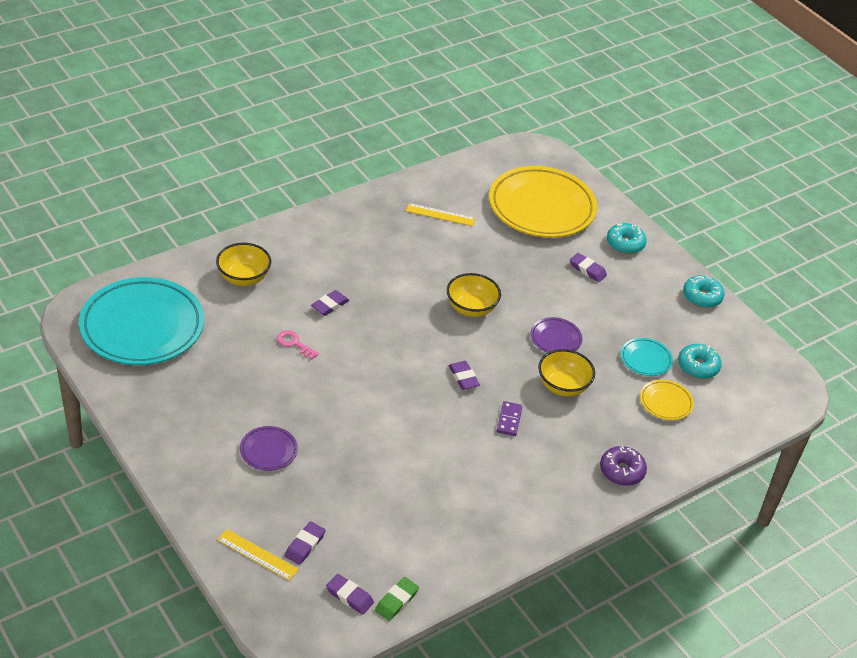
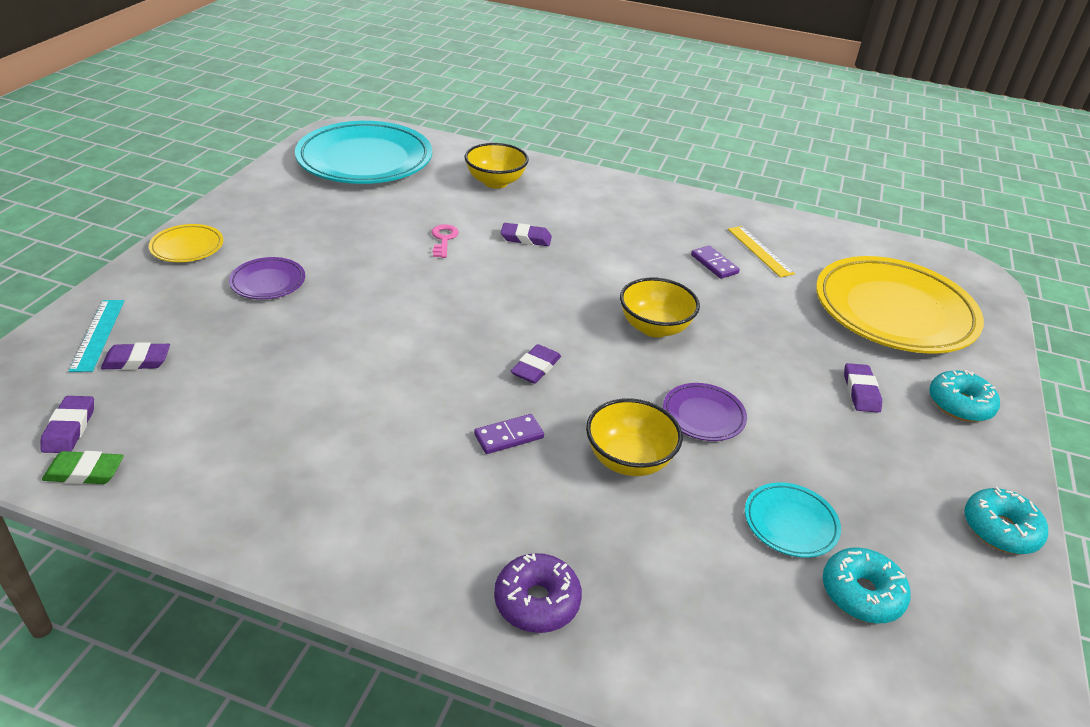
camera: 55 degrees right, 5 degrees down
(257, 555) = (98, 334): yellow ruler -> turquoise ruler
(435, 243) = (714, 264): none -> purple domino
(666, 402) = (738, 589): yellow plate -> yellow plate (187, 247)

